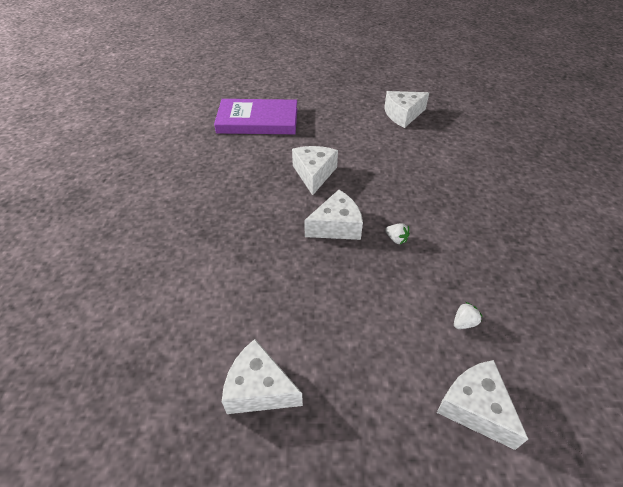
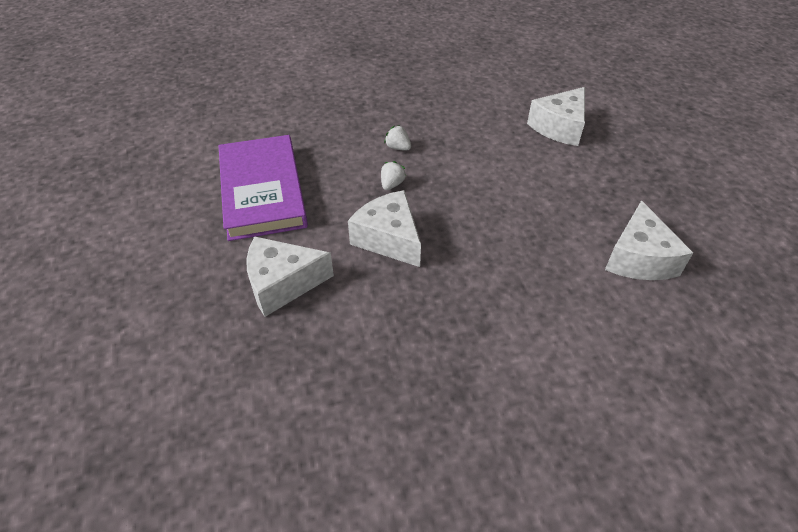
camera: 105 degrees left, 0 degrees up
(258, 121) = (113, 415): purple book -> purple book (262, 191)
(403, 115) = (109, 202): white cheese -> none
(464, 322) = (481, 134): white strawberry -> white strawberry (398, 148)

